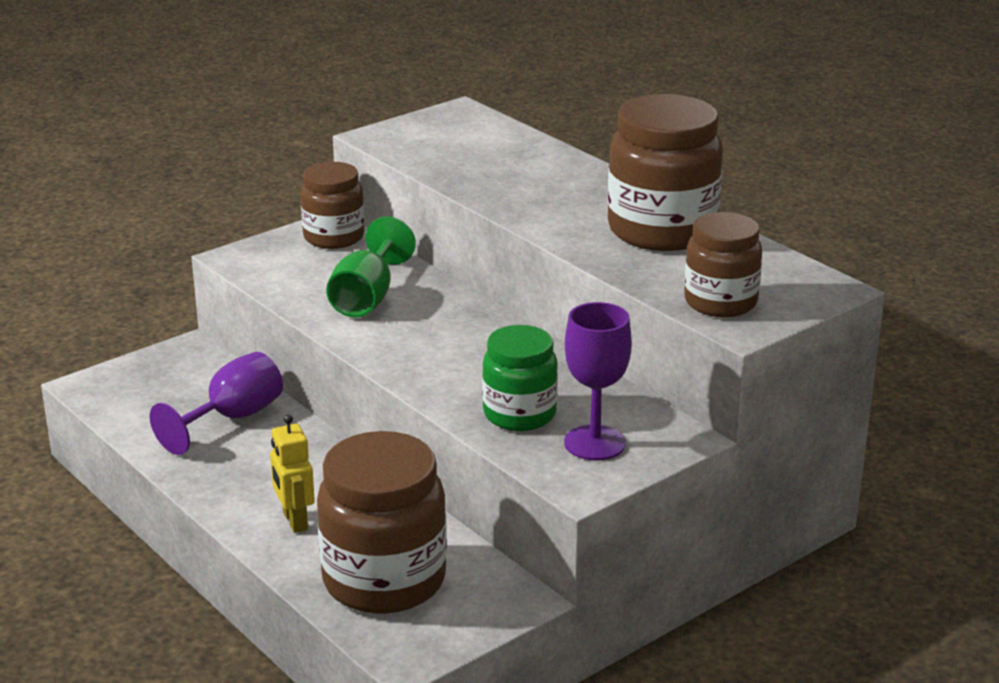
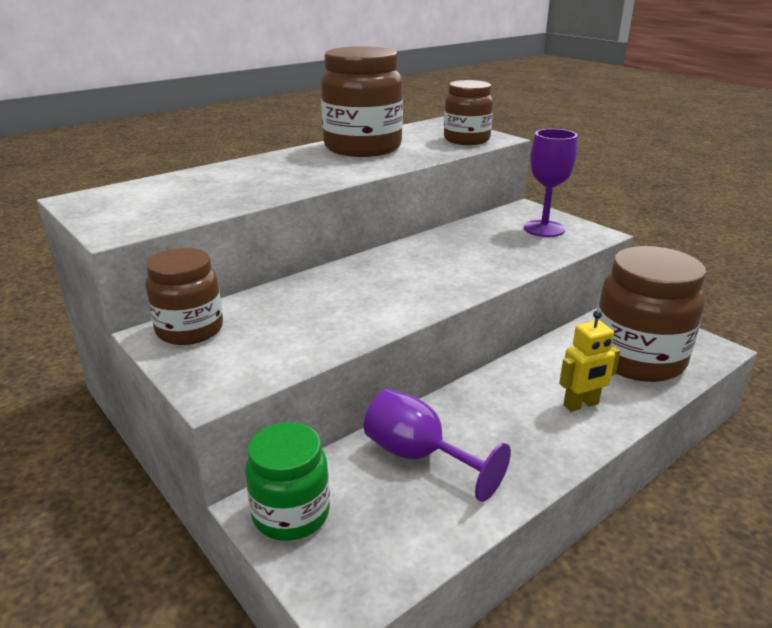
camera: 90 degrees left, 0 degrees up
(367, 298) = (331, 308): green goblet -> none
(519, 414) = (517, 249): green jar -> green jar (291, 514)

